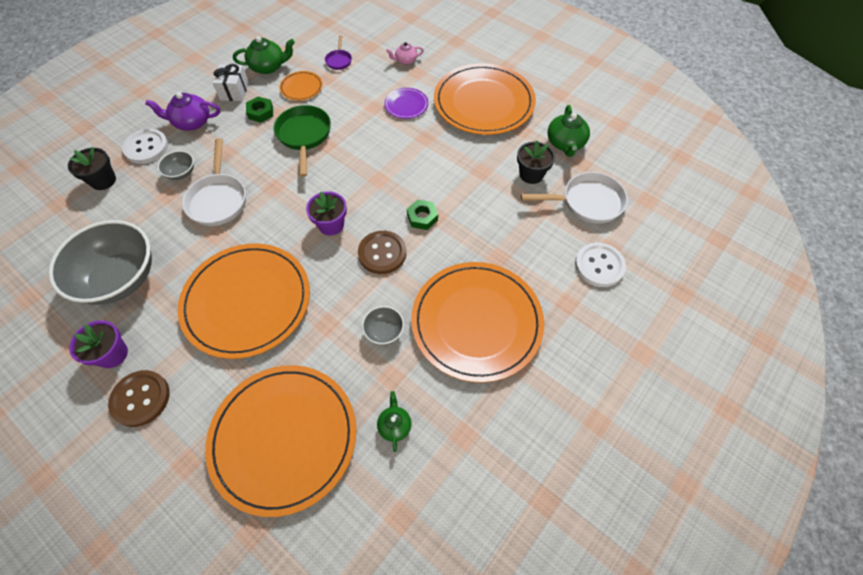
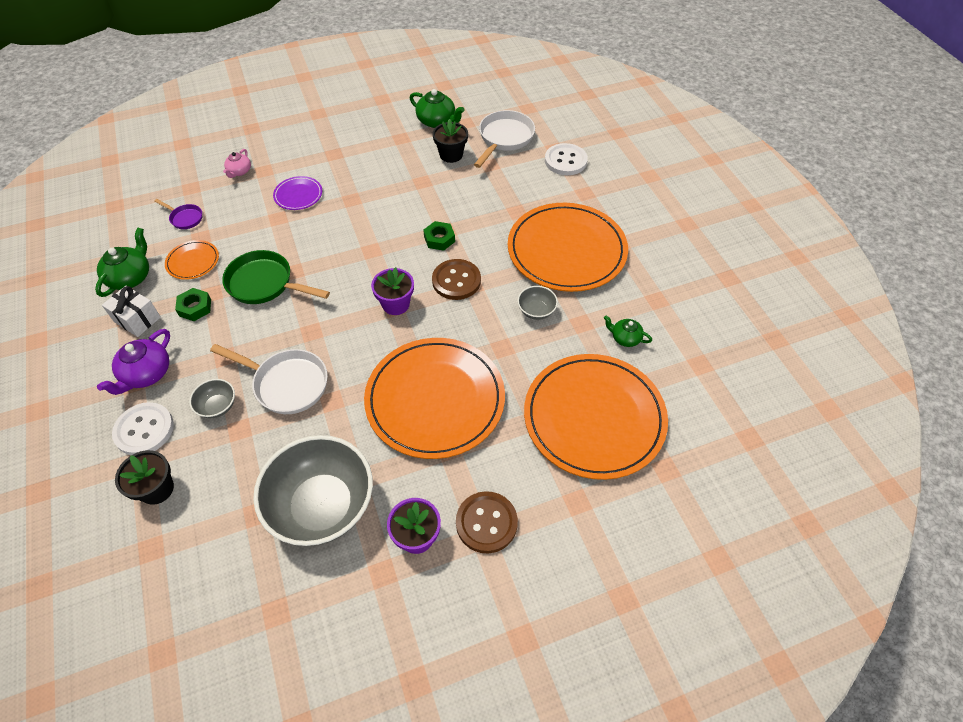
camera: 60 degrees left, 5 degrees down
(483, 102) = (346, 145): orange plate -> none

